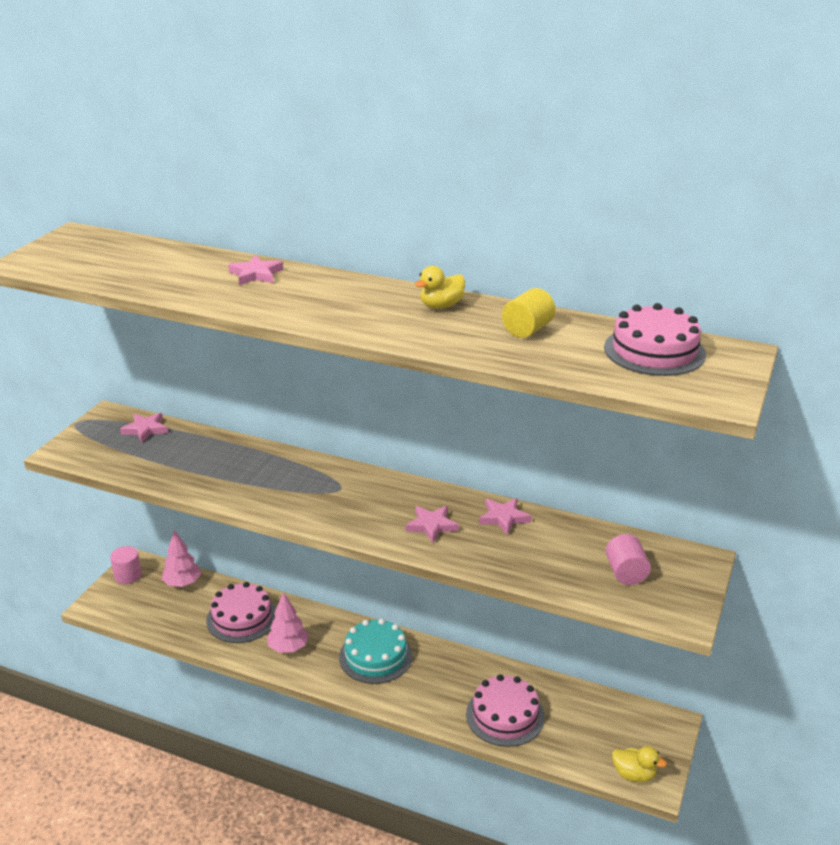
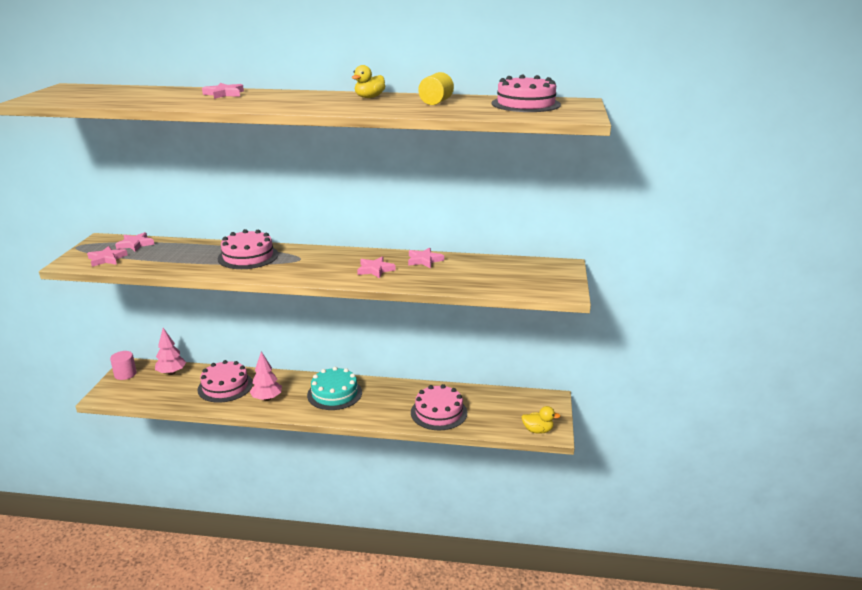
camera: 15 degrees left, 5 degrees down
(105, 451) = (107, 259): none -> pink star
(275, 473) = (248, 256): none -> pink cake
(626, 573) = (519, 277): pink cylinder -> none

